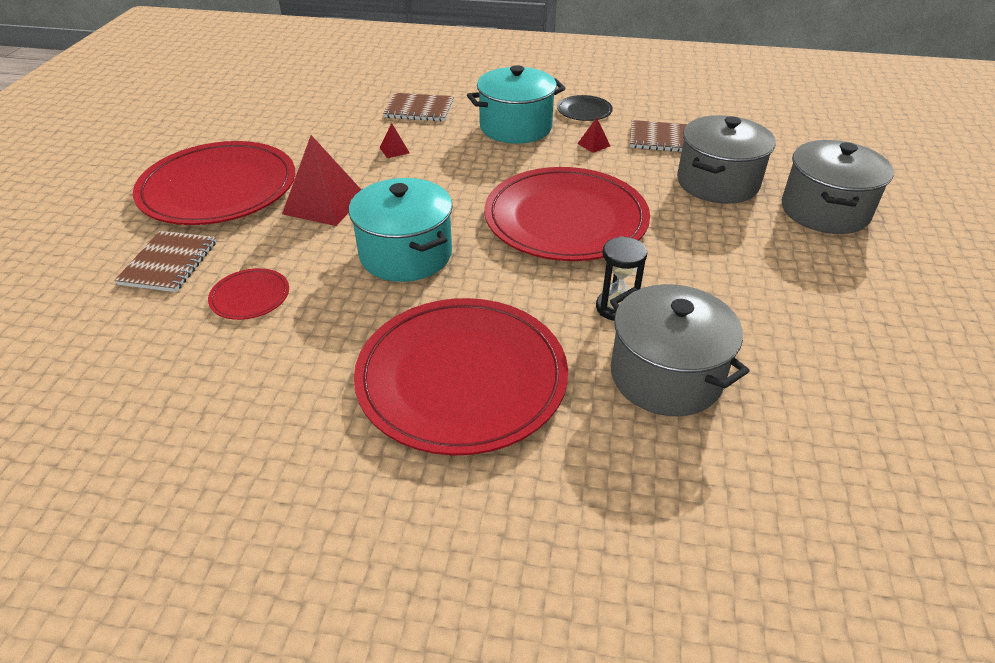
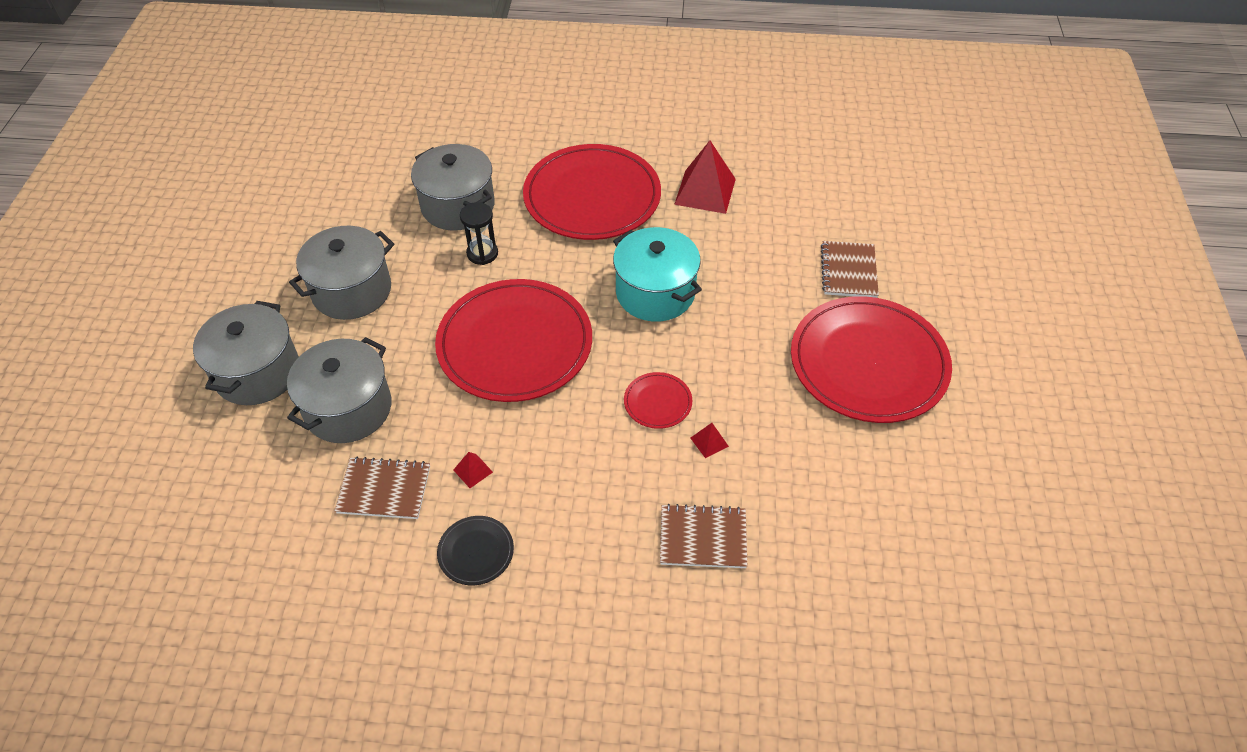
camera: 175 degrees right, 10 degrees up
(250, 297) = (763, 245): red plate -> red plate (657, 402)
(324, 203) = (751, 349): red pyramid -> red pyramid (705, 191)
(515, 127) = (569, 502): turquoise pot -> none
(767, 275) = (352, 291): none -> grey pot

